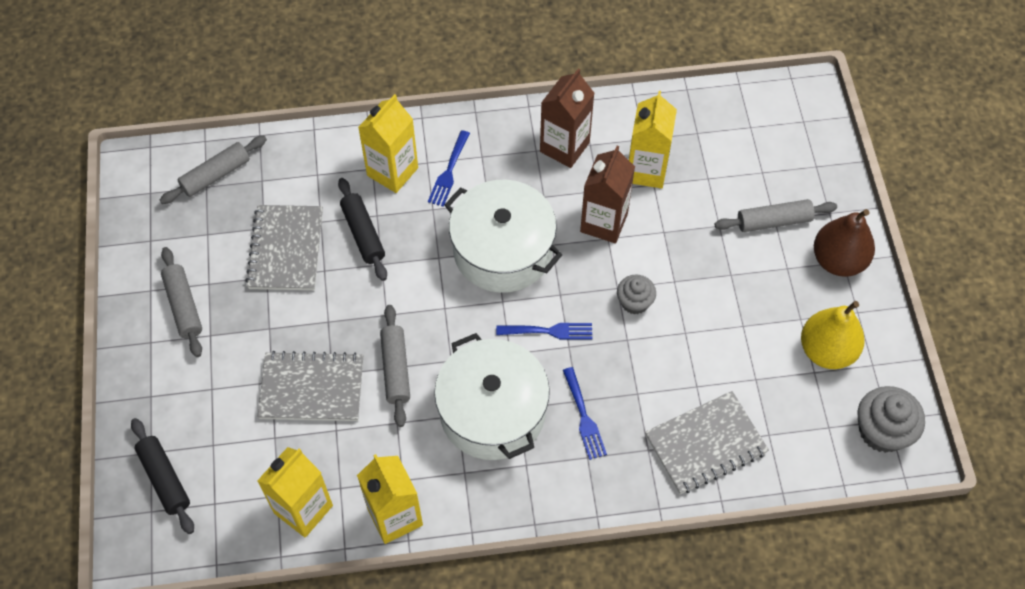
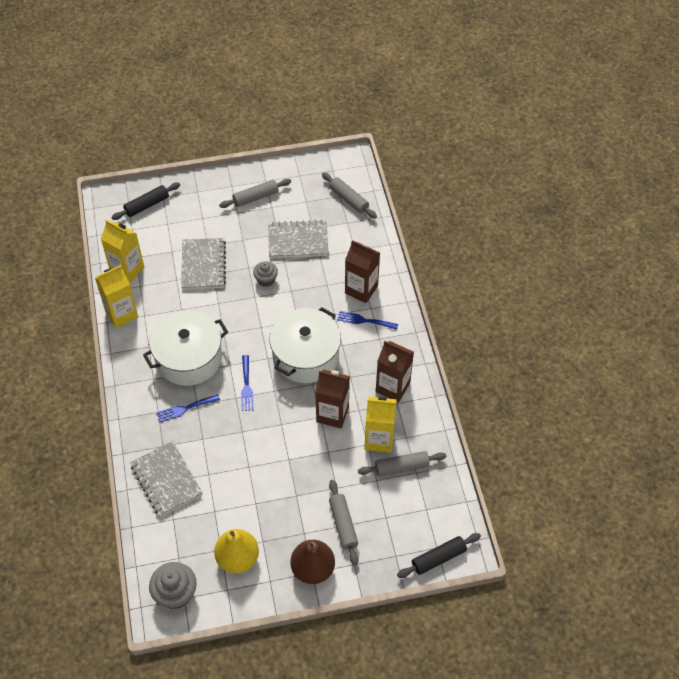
camera: 85 degrees right, 5 degrees down
(363, 234) = (312, 279): black rolling pin -> black rolling pin (438, 558)
(392, 171) = (361, 289): yellow carton -> brown carton
(395, 369) = (217, 305): grey rolling pin -> grey rolling pin (401, 467)
(634, 302) = (270, 435): grey cupcake -> grey cupcake (266, 279)

